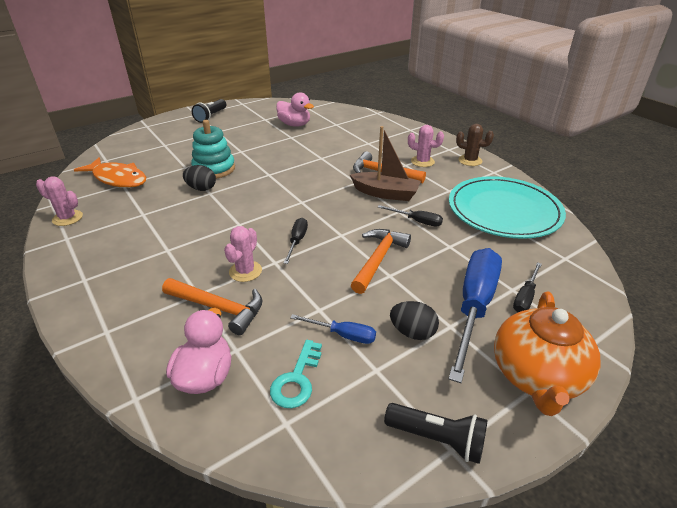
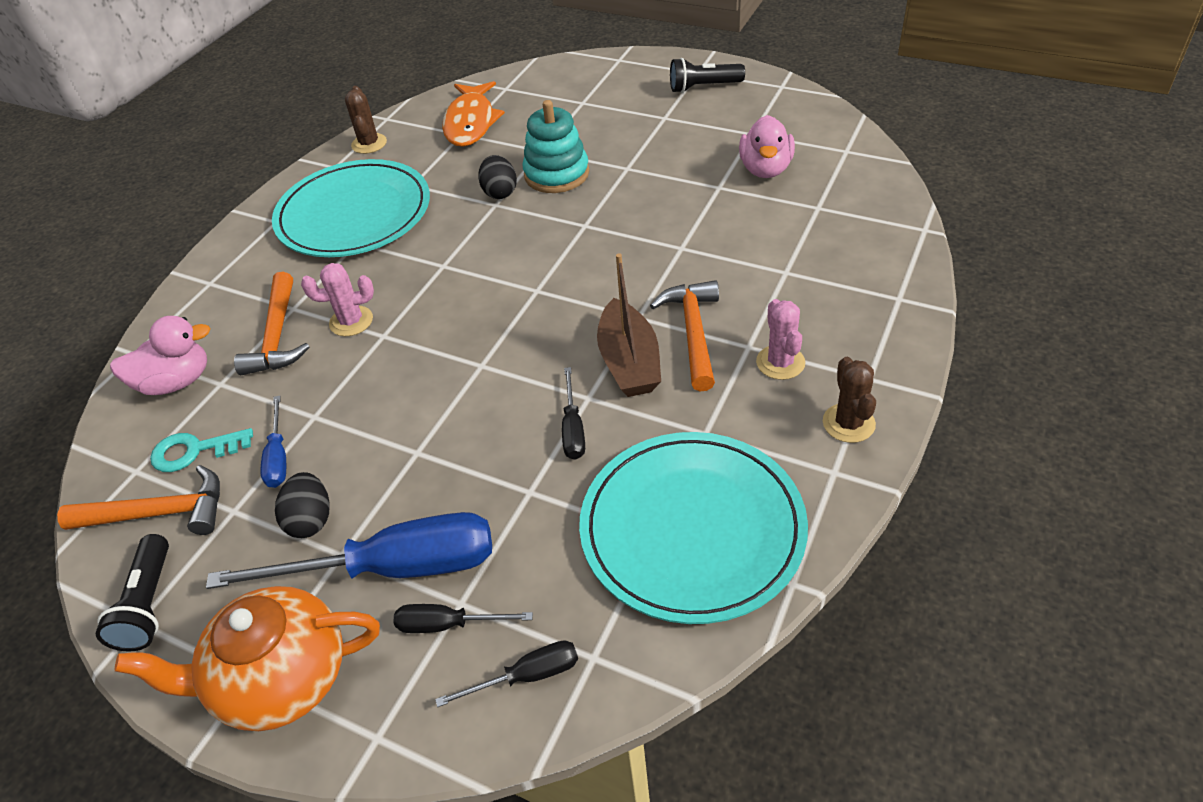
camera: 65 degrees right, 10 degrees up
(67, 218) = (369, 144): pink cactus -> brown cactus
(135, 243) = (354, 214): none -> turquoise plate
(297, 241) = (439, 332): black screwdriver -> black screwdriver (527, 676)
(378, 259) = (446, 426): orange hammer -> orange hammer (160, 513)

